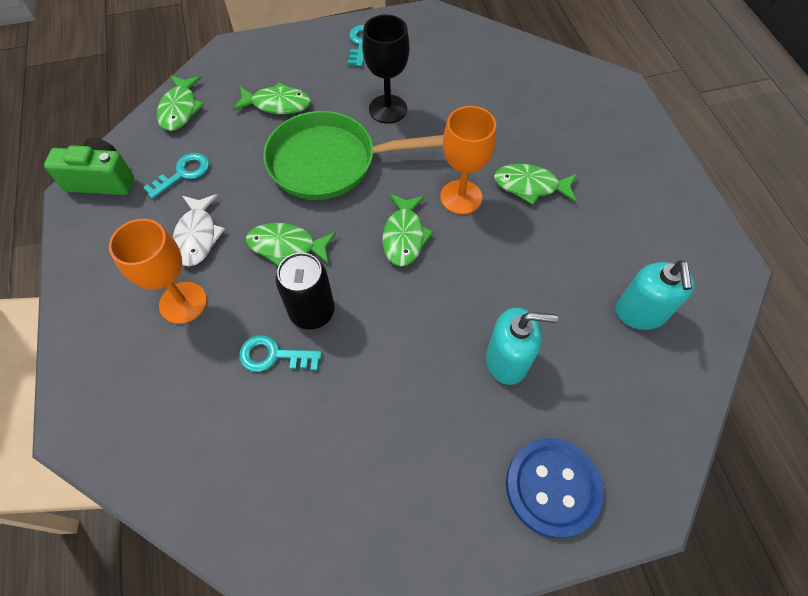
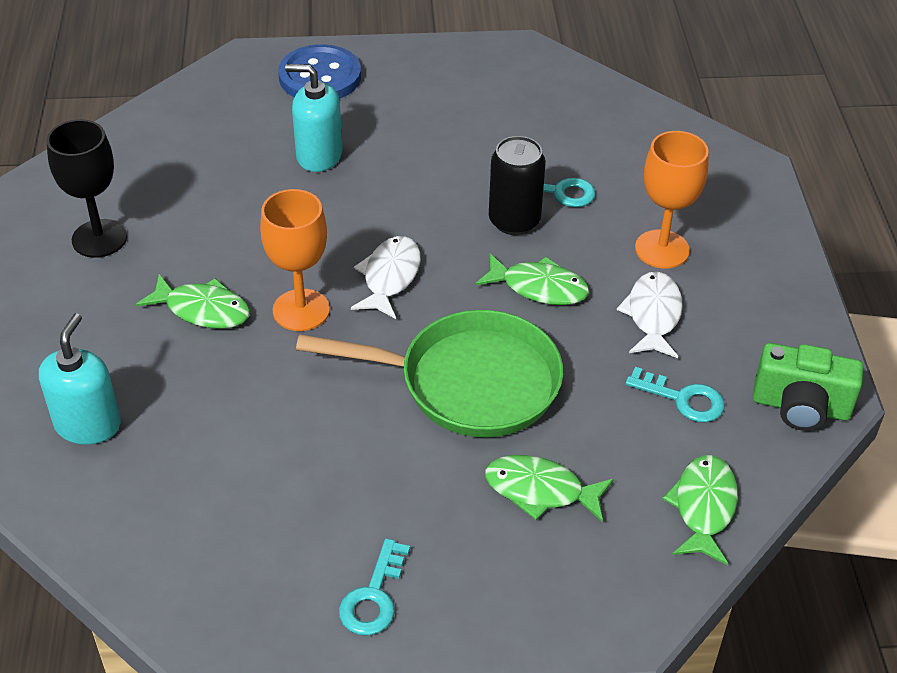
camera: 170 degrees left, 15 degrees down
(183, 173) = (683, 399): turquoise key -> turquoise key turned 120 degrees counterclockwise
(388, 109) = (362, 453): black goblet -> black goblet (99, 238)
(404, 236) = (390, 277): green fish -> white fish
(640, 312) = (158, 171): turquoise soap dispenser -> turquoise soap dispenser (88, 424)

